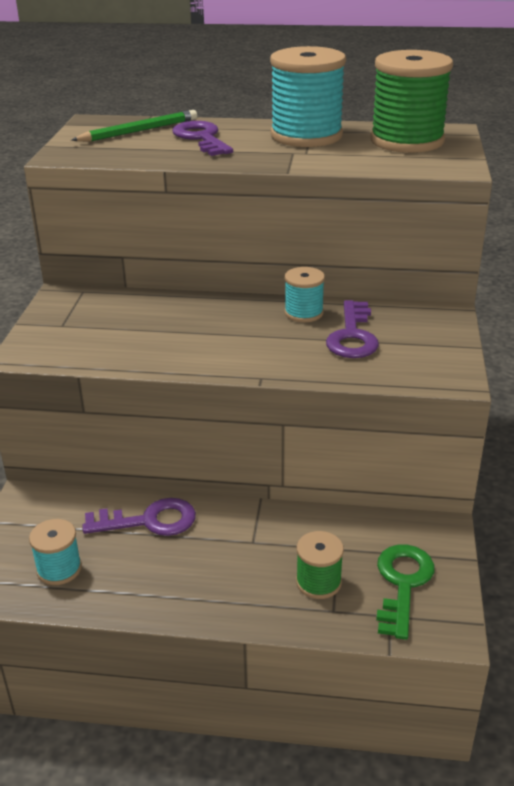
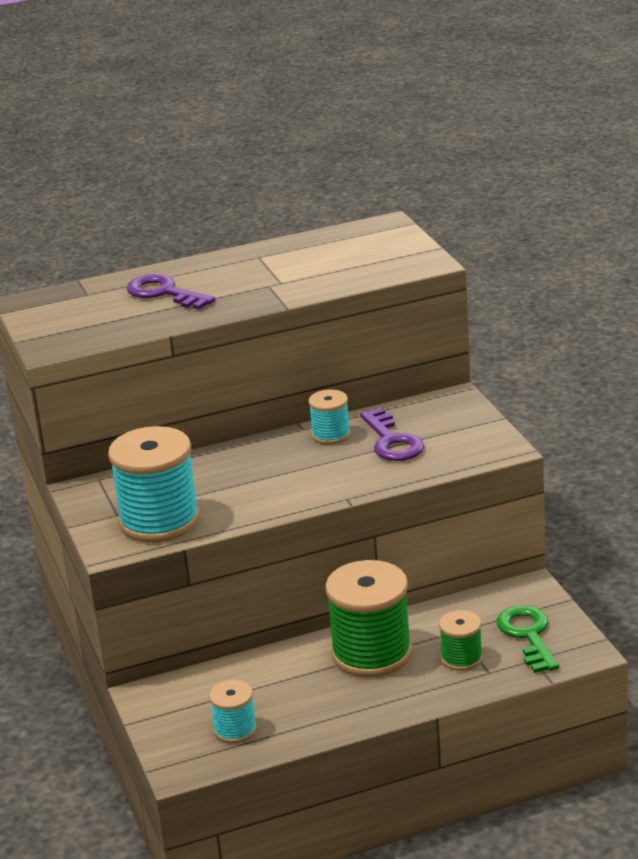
camera: 25 degrees left, 5 degrees down
(138, 131) = (90, 301): green pencil -> none
(149, 521) = (278, 669): purple key -> none
(306, 136) = (261, 264): turquoise spool -> turquoise spool (159, 521)
(407, 141) = (358, 246): green spool -> green spool (371, 653)

